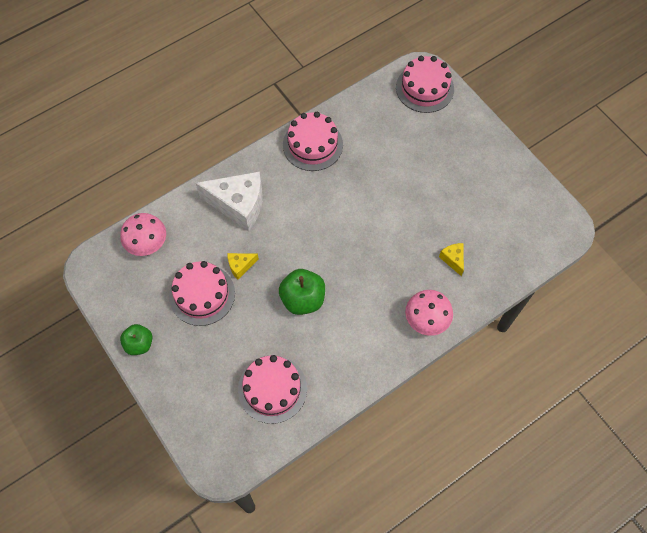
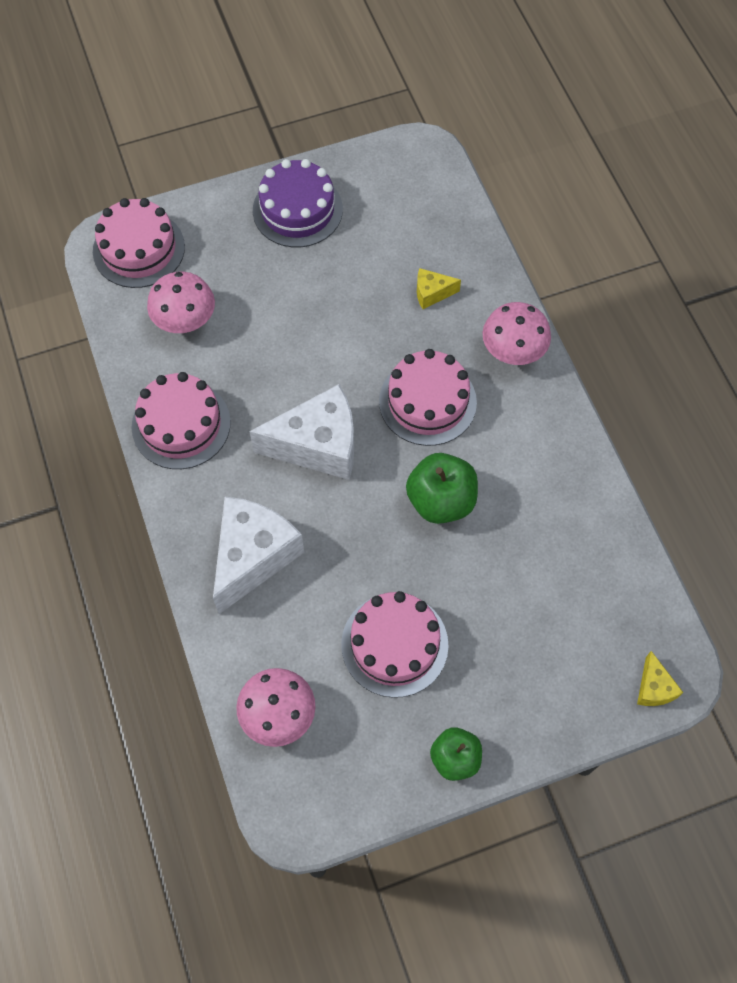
camera: 75 degrees left, 0 degrees up
(240, 266) = (361, 576): yellow cheese -> yellow cheese (653, 688)
(272, 389) = (571, 574): pink cake -> pink cake (427, 401)
(320, 220) = (318, 445): none -> white cheese
(383, 126) = (185, 320): none -> pink mushroom
(487, 165) = (297, 210): none -> purple cake

